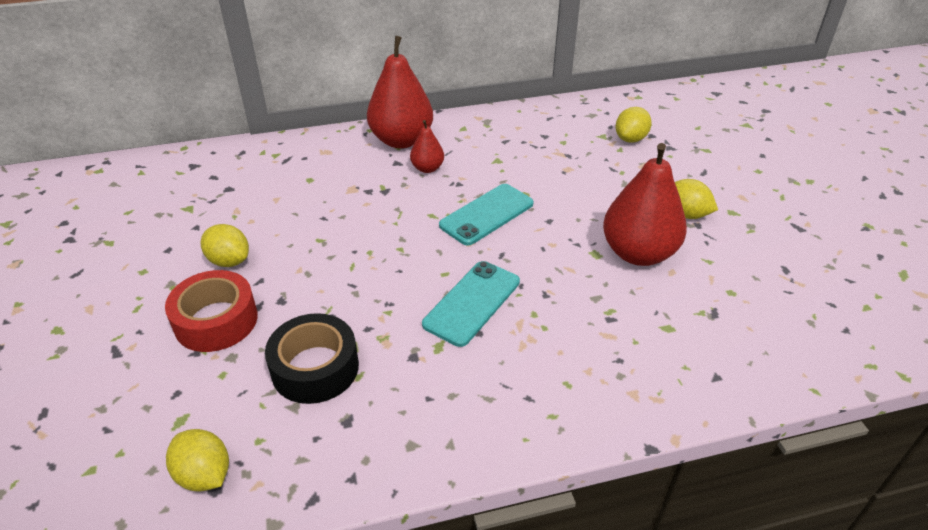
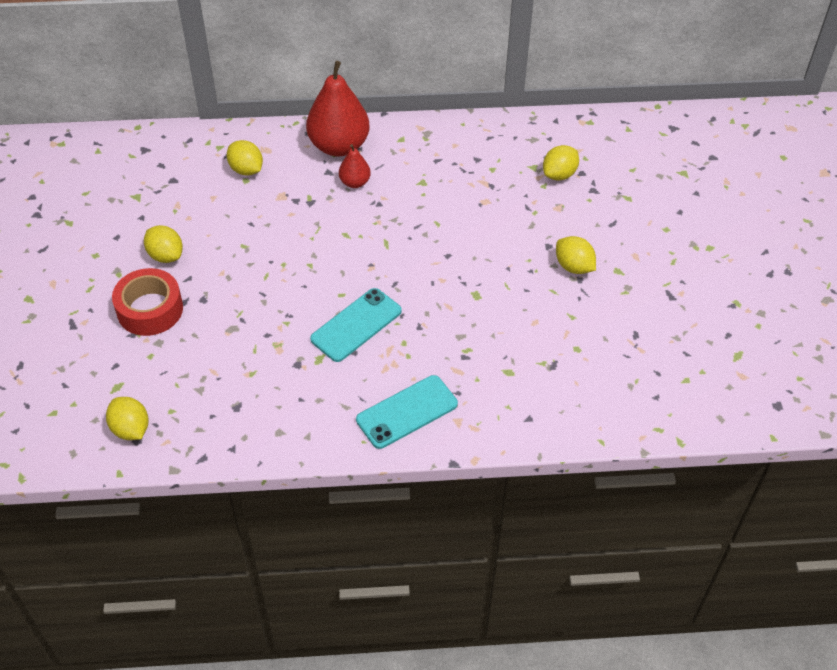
camera: 10 degrees right, 10 degrees up
(308, 170) = (246, 170): none -> yellow lemon
(315, 368) = (220, 361): black tape -> none
(486, 214) = (394, 241): turquoise phone -> turquoise phone (407, 412)
(638, 253) = (513, 300): red pear -> none

